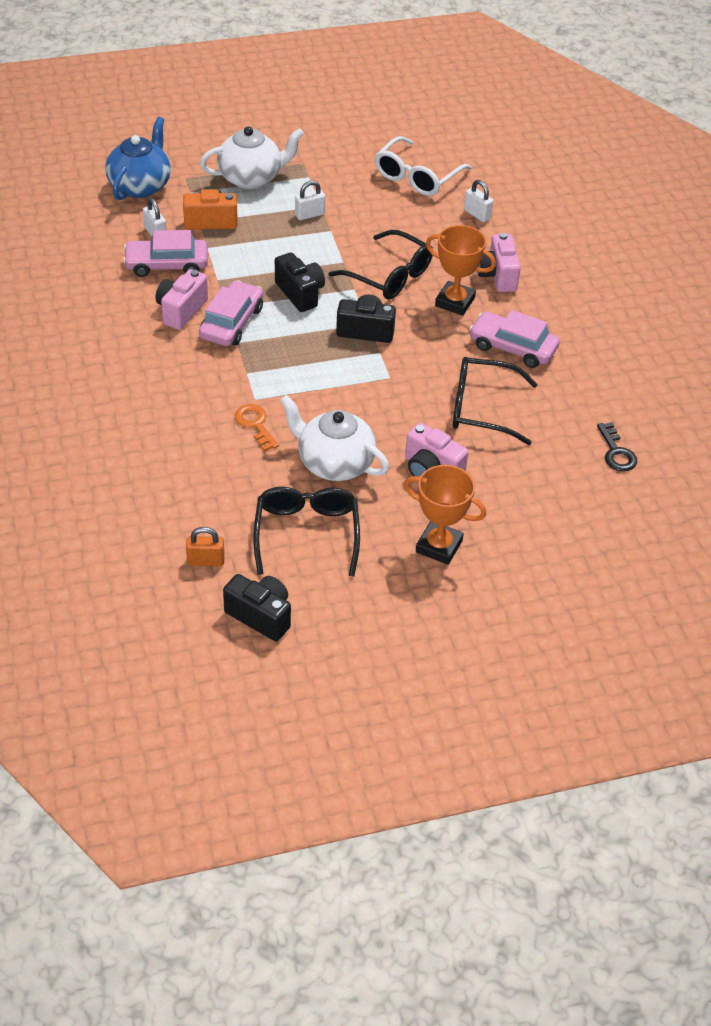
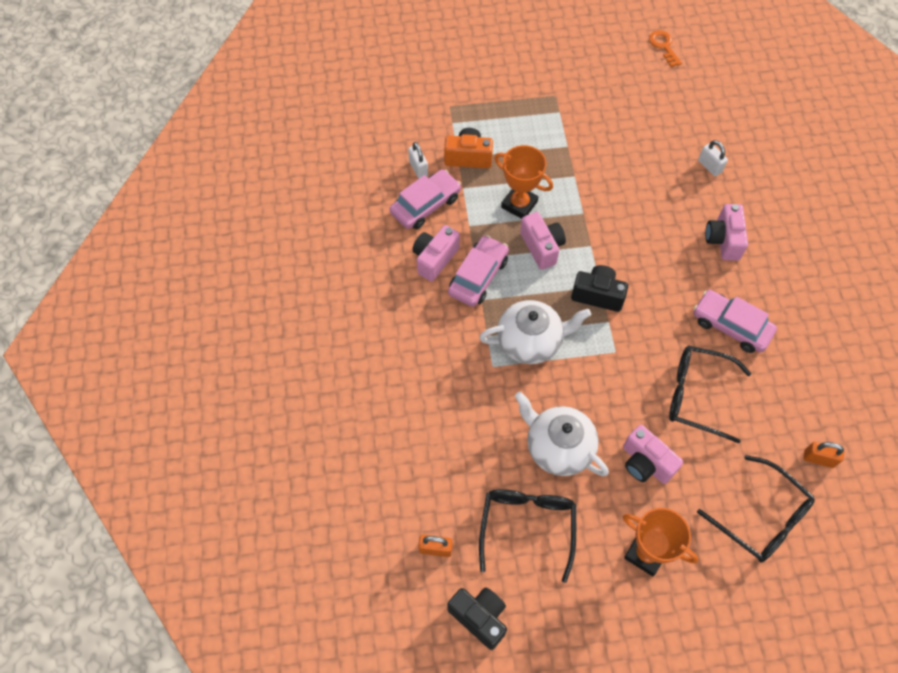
camera: 10 degrees right, 15 degrees up
(140, 186) = (409, 112): blue teapot -> none
(166, 265) = (425, 205): pink car -> pink car turned 135 degrees clockwise
(251, 178) = (508, 110): white teapot -> white teapot (530, 341)
(255, 424) = (491, 396): orange key -> orange key (663, 46)
(300, 293) = (542, 247): black camera -> pink camera
(309, 215) = (557, 156): white padlock -> none
(389, 276) = (624, 233): black glasses -> black glasses (761, 517)
(417, 177) = (657, 118): white glasses -> none
(455, 302) = (681, 268): orange trophy -> orange trophy (519, 204)
(616, 452) = (818, 459): black key -> orange padlock

